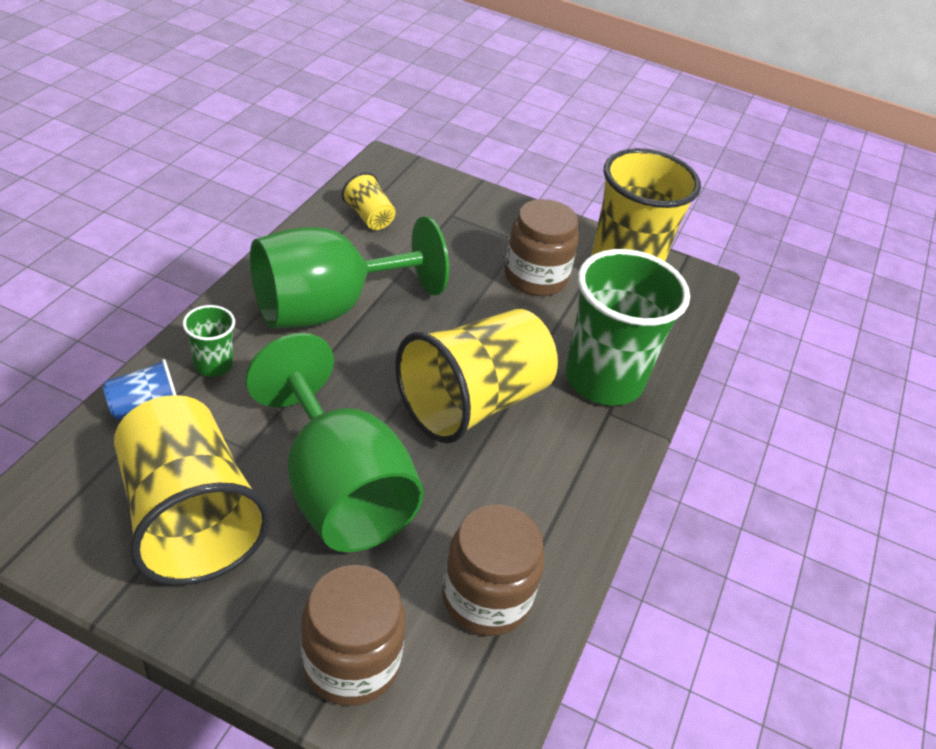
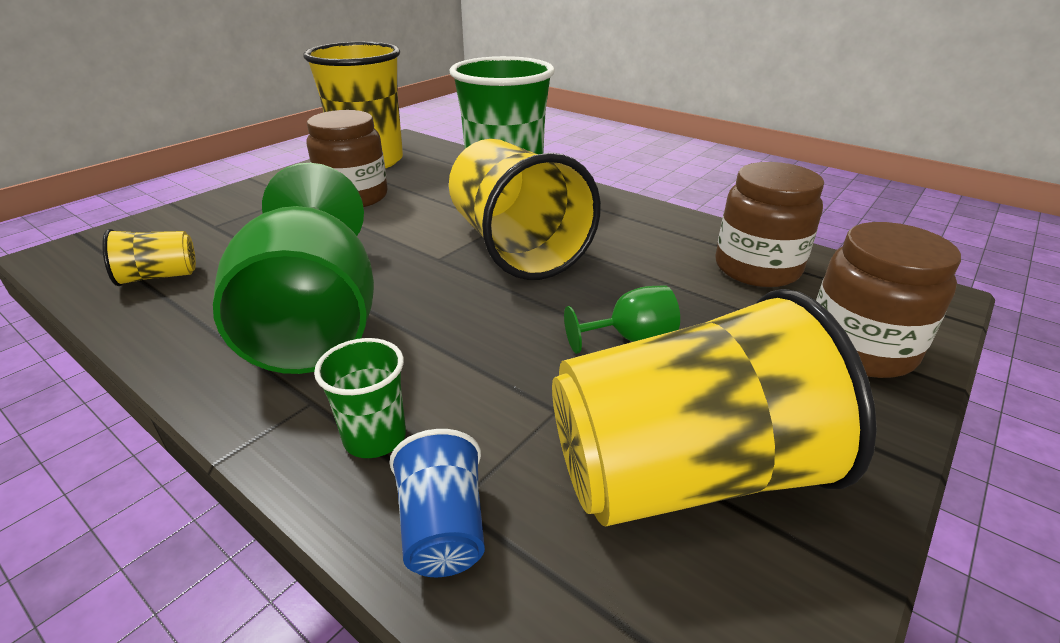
camera: 70 degrees left, 10 degrees down
(338, 489) = (630, 338): green goblet -> green goblet, size x0.40

